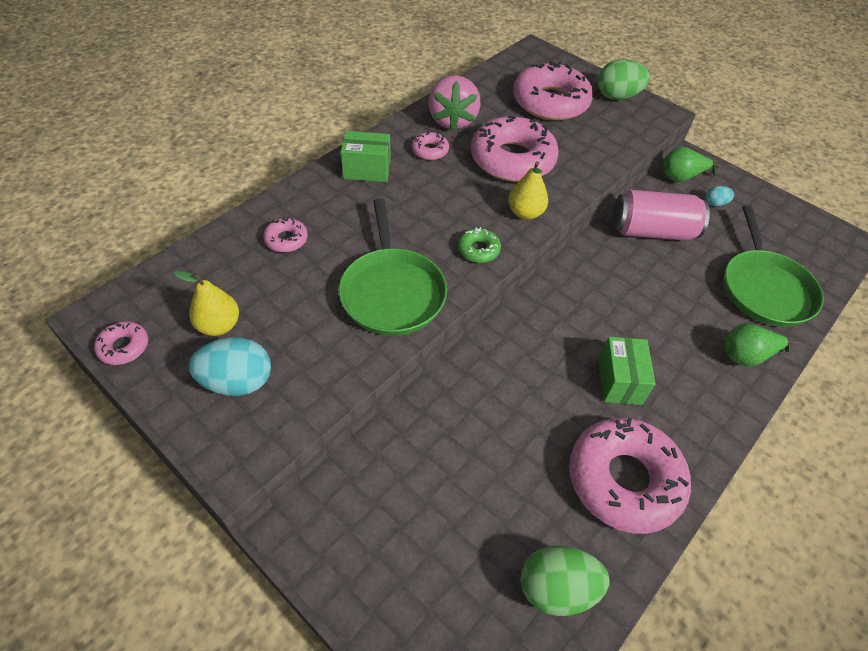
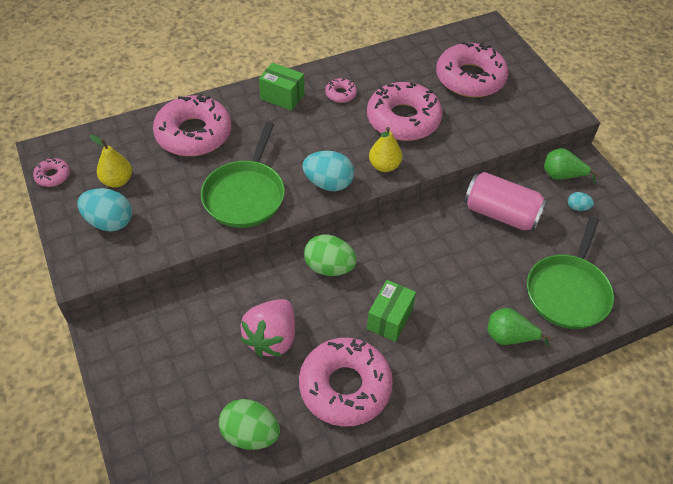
camera: 25 degrees right, 0 degrees up
(286, 239) = (194, 134): pink donut -> pink donut, size x2.29
(452, 120) = (375, 73): pink strawberry -> pink strawberry (272, 338)
(478, 250) = (328, 183): green donut -> turquoise egg
(617, 96) = (535, 88): green egg -> green egg (329, 267)

